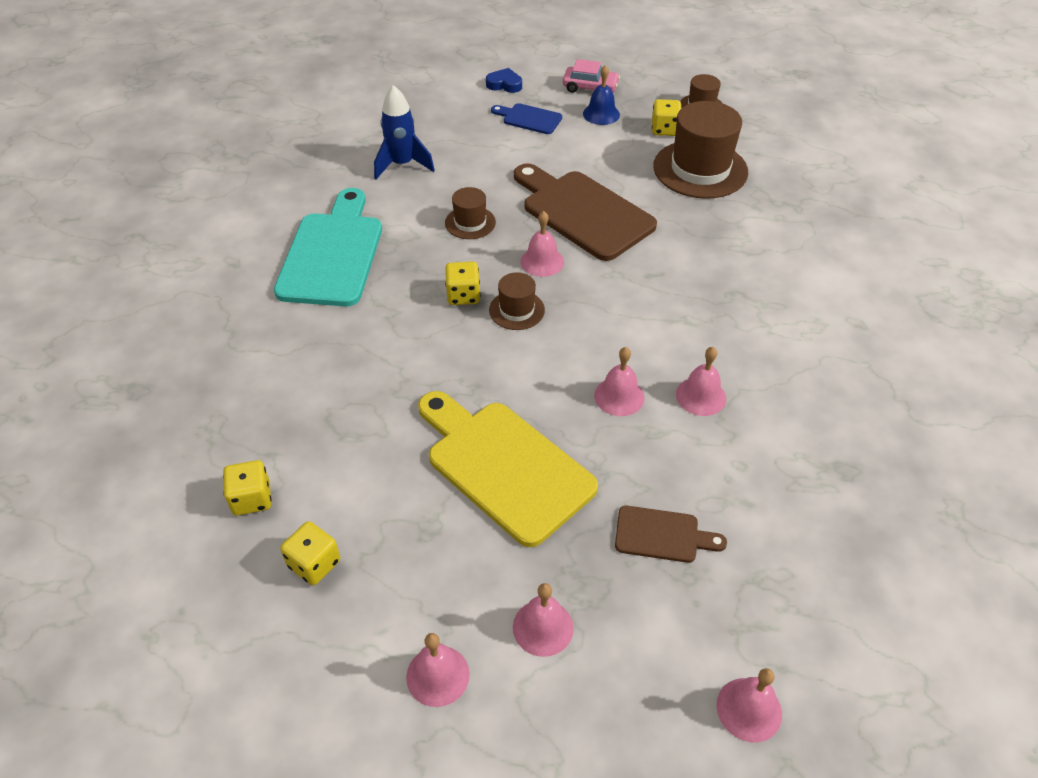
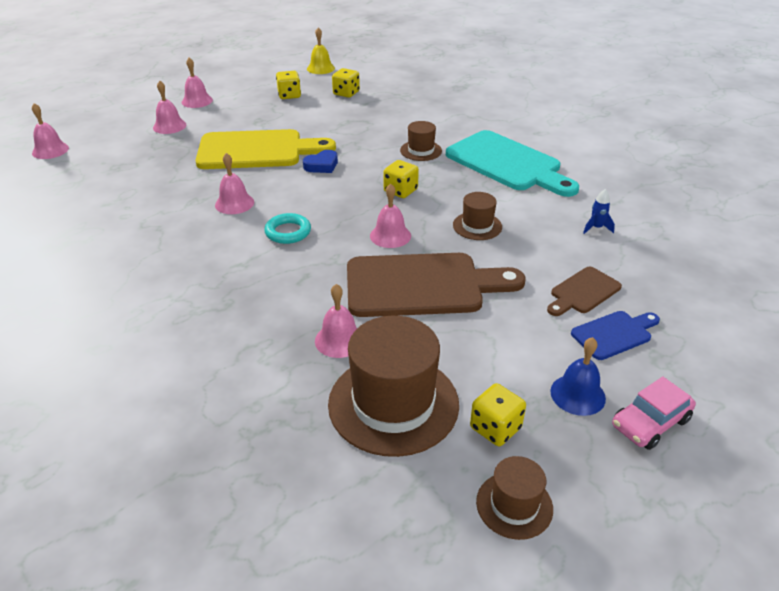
camera: 130 degrees right, 10 degrees down
(168, 607) = (320, 68): none -> yellow bell
(402, 165) = (596, 228): blue rocket -> blue rocket, size x0.49
(504, 84) = (709, 353): blue heart -> blue heart (322, 165)
(516, 310) = (358, 203): brown hat -> brown hat (421, 150)
(613, 324) = (288, 232): none -> turquoise ring
(662, 535) = (143, 171): brown cutting board -> brown cutting board (583, 292)
(700, 396) = (183, 231): pink bell -> pink bell (339, 340)

